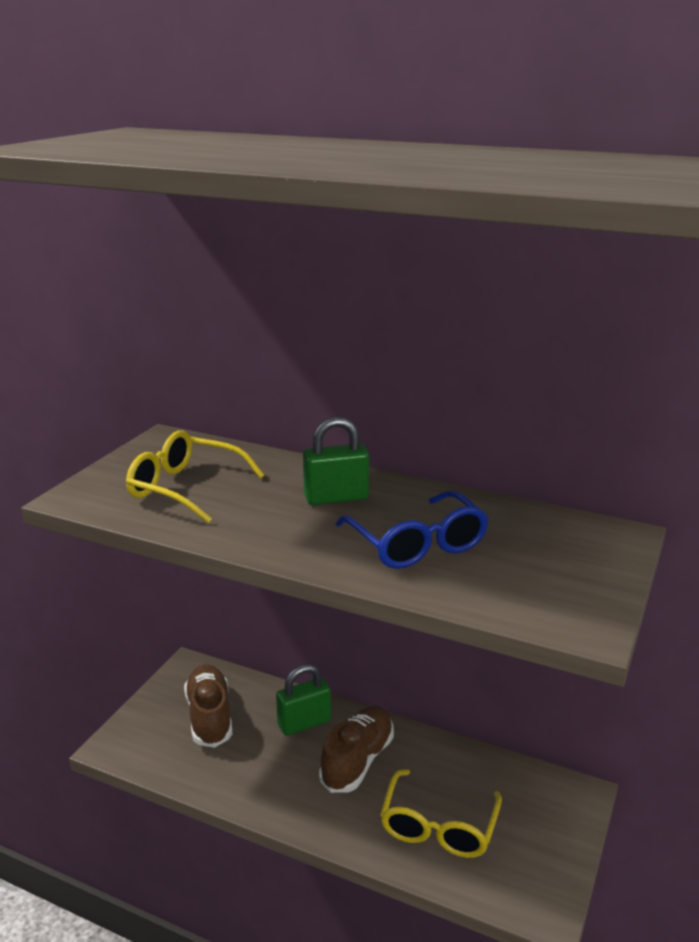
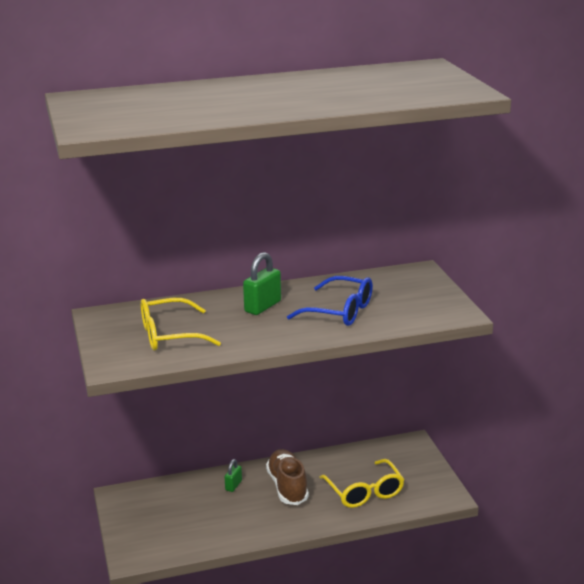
camera: 40 degrees left, 0 degrees up
(209, 717) = (171, 512): brown shoe -> none
(304, 723) = (233, 485): green padlock -> green padlock, size x0.57

